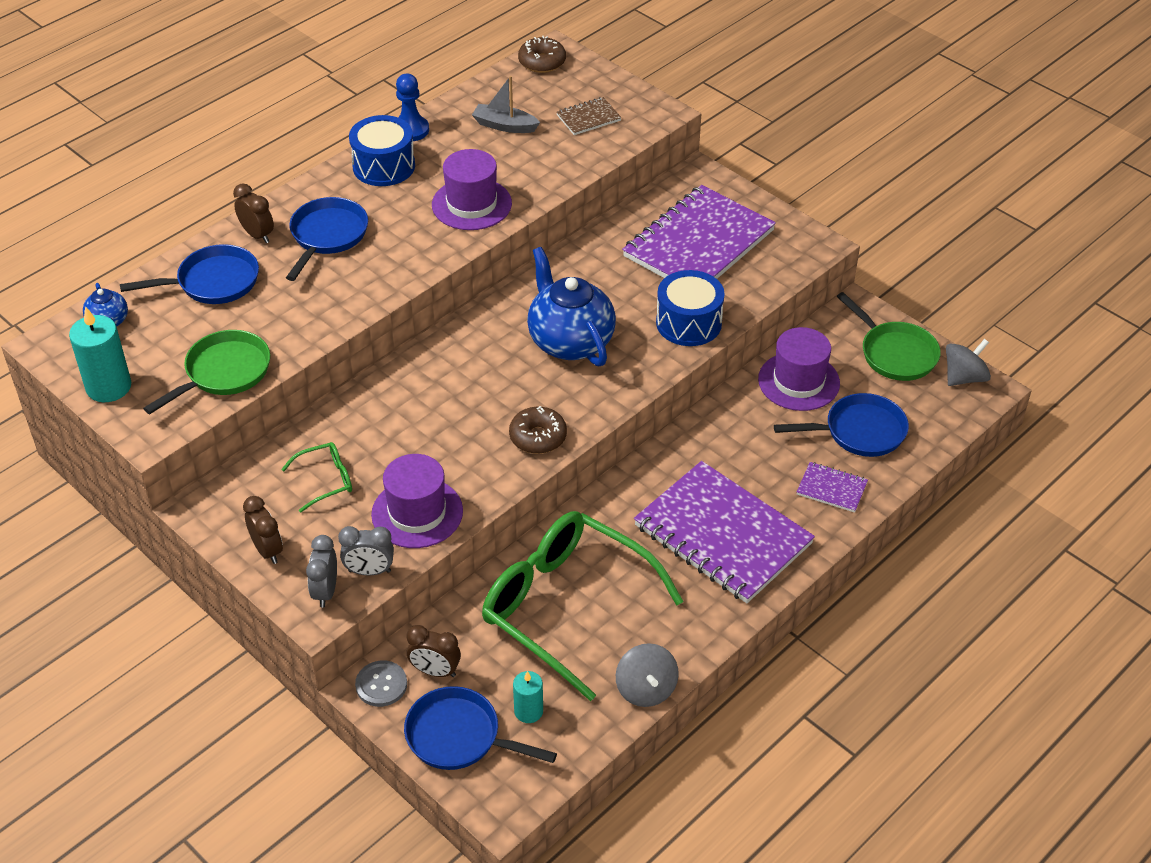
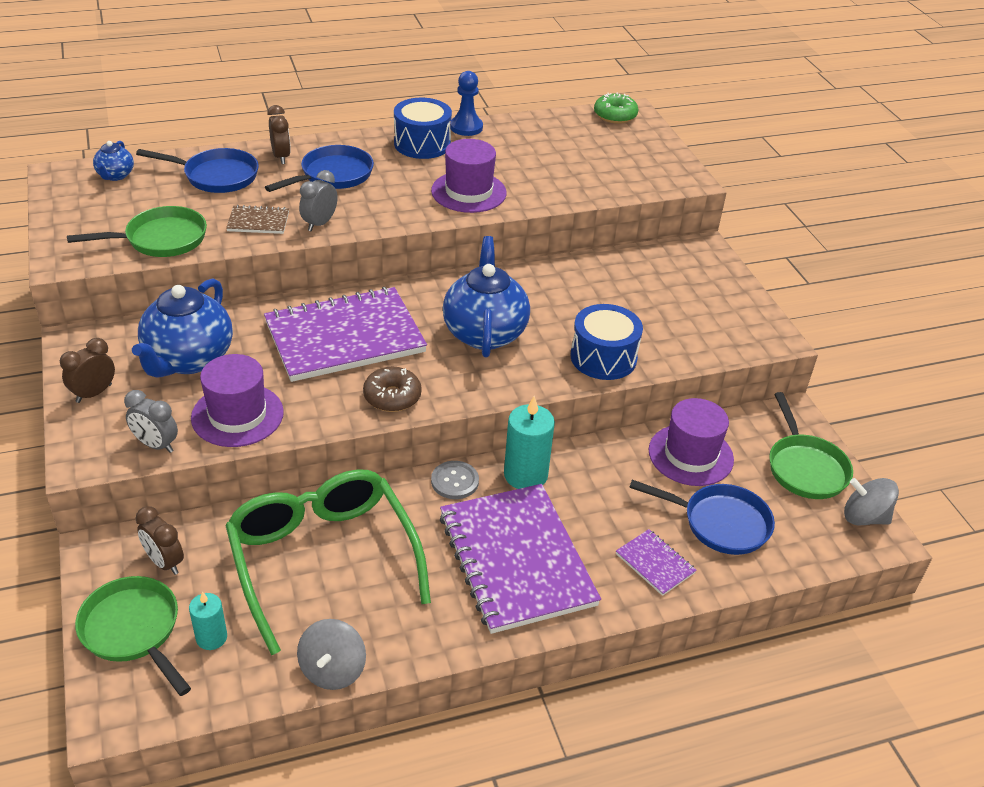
camera: 25 degrees right, 5 degrees down
(108, 387) = (69, 217): turquoise candle -> turquoise candle (525, 475)
(267, 550) = (94, 393): brown clock -> brown clock turned 135 degrees counterclockwise
(325, 481) = (188, 359): green glasses -> blue teapot
(325, 591) = (106, 445): grey clock -> grey clock (319, 224)
(381, 685) = (111, 552): grey button -> grey button (454, 481)
(459, 736) = (133, 630): blue pan -> green pan
(505, 126) = (545, 148): grey boat -> none
(542, 62) = (615, 115): brown donut -> green donut
(588, 118) = (621, 164): brown notebook -> brown notebook (258, 222)
(698, 243) = (662, 299): purple notebook -> purple notebook (345, 337)
(964, 377) = (864, 517): grey spinning top -> grey spinning top turned 150 degrees counterclockwise

